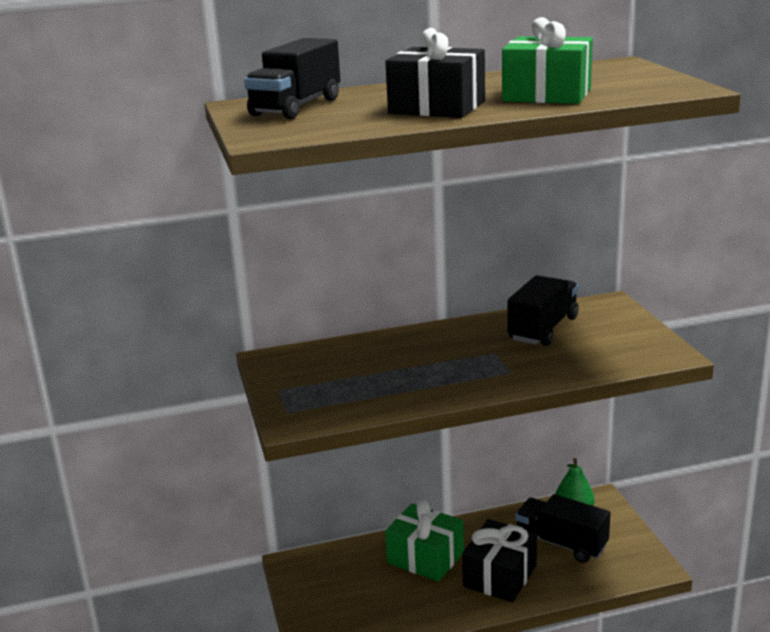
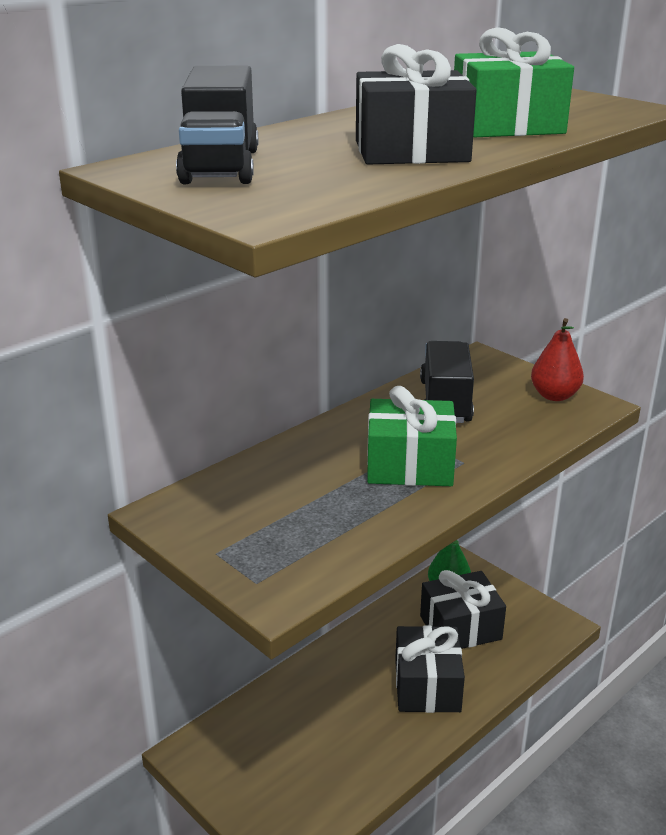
camera: 30 degrees left, 5 degrees up
(425, 557) = (336, 690): green gift -> green gift (409, 465)
(561, 543) = (460, 627): black truck -> black gift
(642, 341) = (554, 395): none -> red pear

